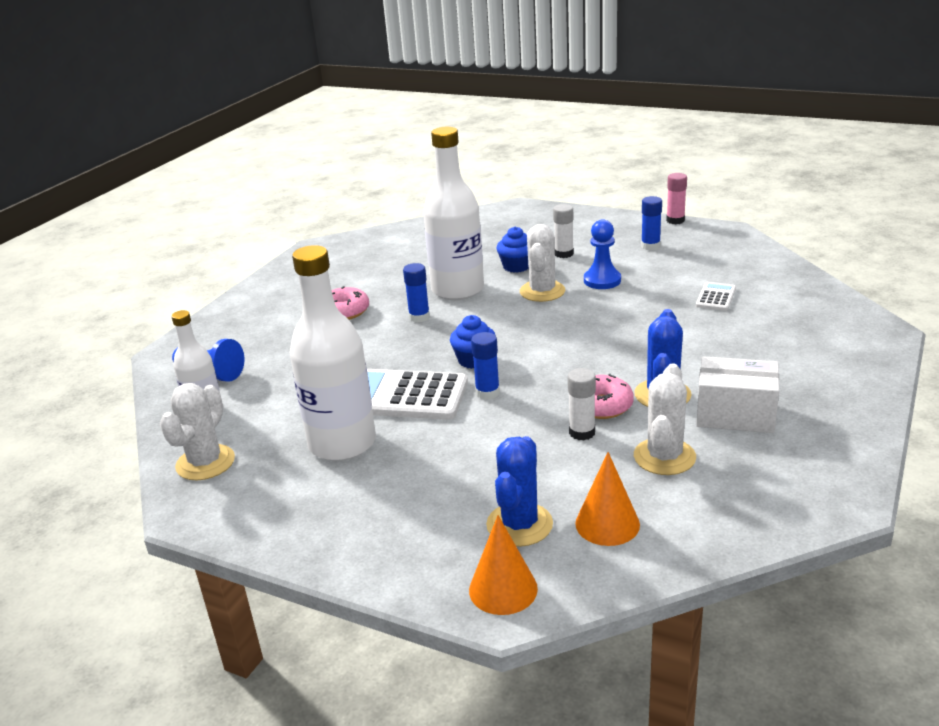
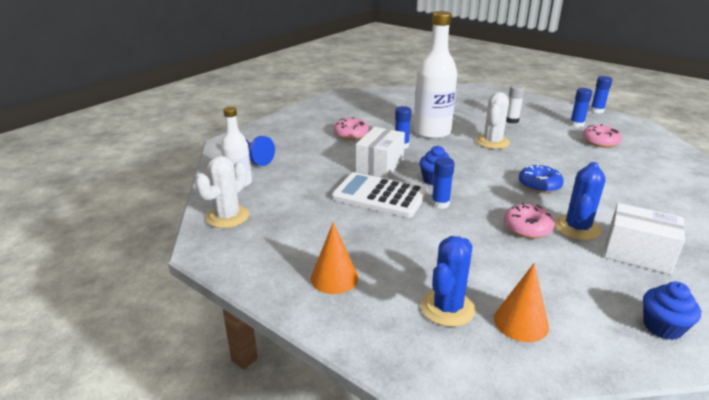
camera: 10 degrees right, 0 degrees up
(342, 443) = (326, 221): white bottle -> none
(396, 352) = (380, 166): none -> white box
(503, 589) = (424, 359): orange cone -> orange cone (334, 278)
(516, 266) = (476, 124): blue cupcake -> blue cupcake (662, 327)
(582, 432) = (509, 245): white glue stick -> none
(602, 280) = (538, 141): blue pawn -> none
(610, 344) = (539, 185): none -> blue donut
(664, 457) = (575, 276): white cactus -> none
(675, 220) = (596, 111): pink glue stick -> blue glue stick
(682, 268) = (600, 142): none -> pink donut
(716, 297) = (625, 165): white calculator -> none

